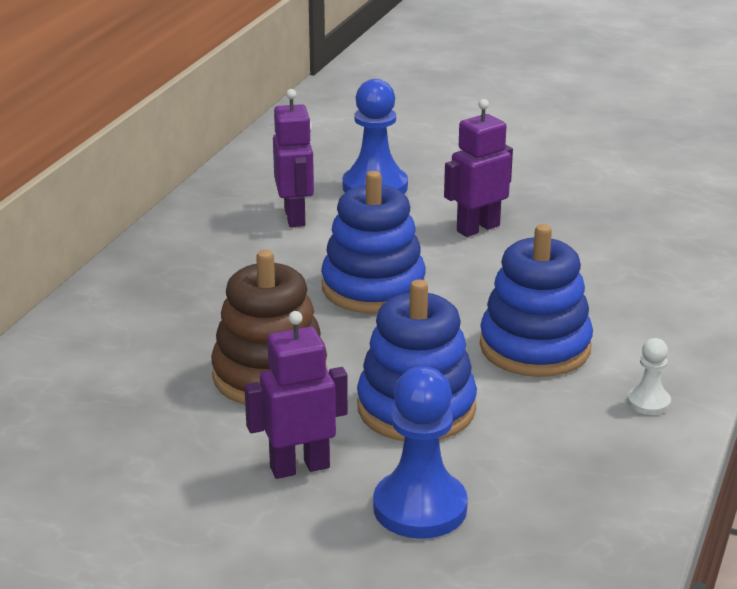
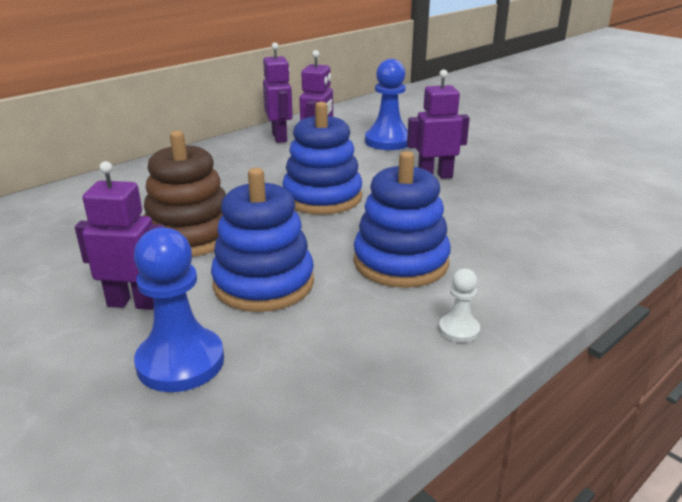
camera: 25 degrees right, 0 degrees up
(225, 209) = (280, 137): none -> purple robot

